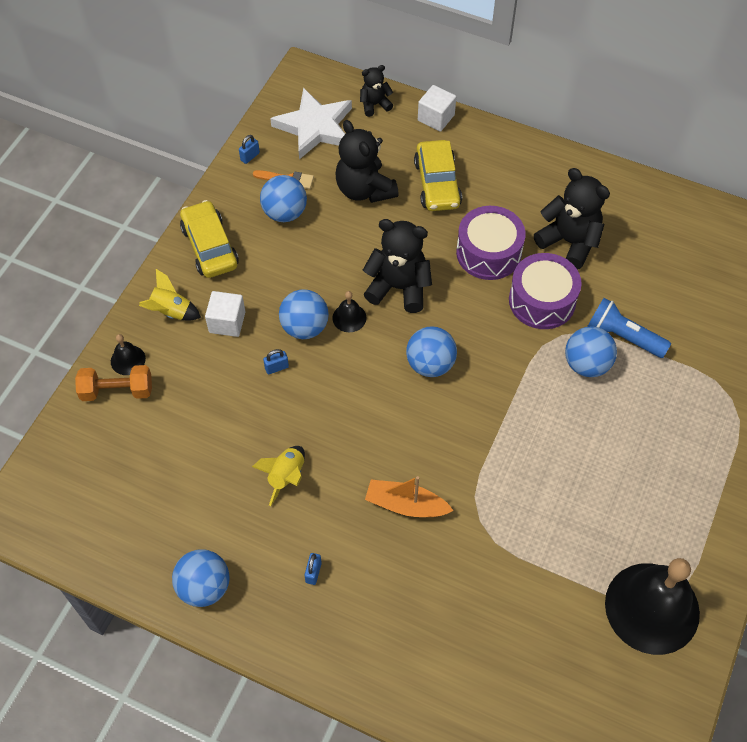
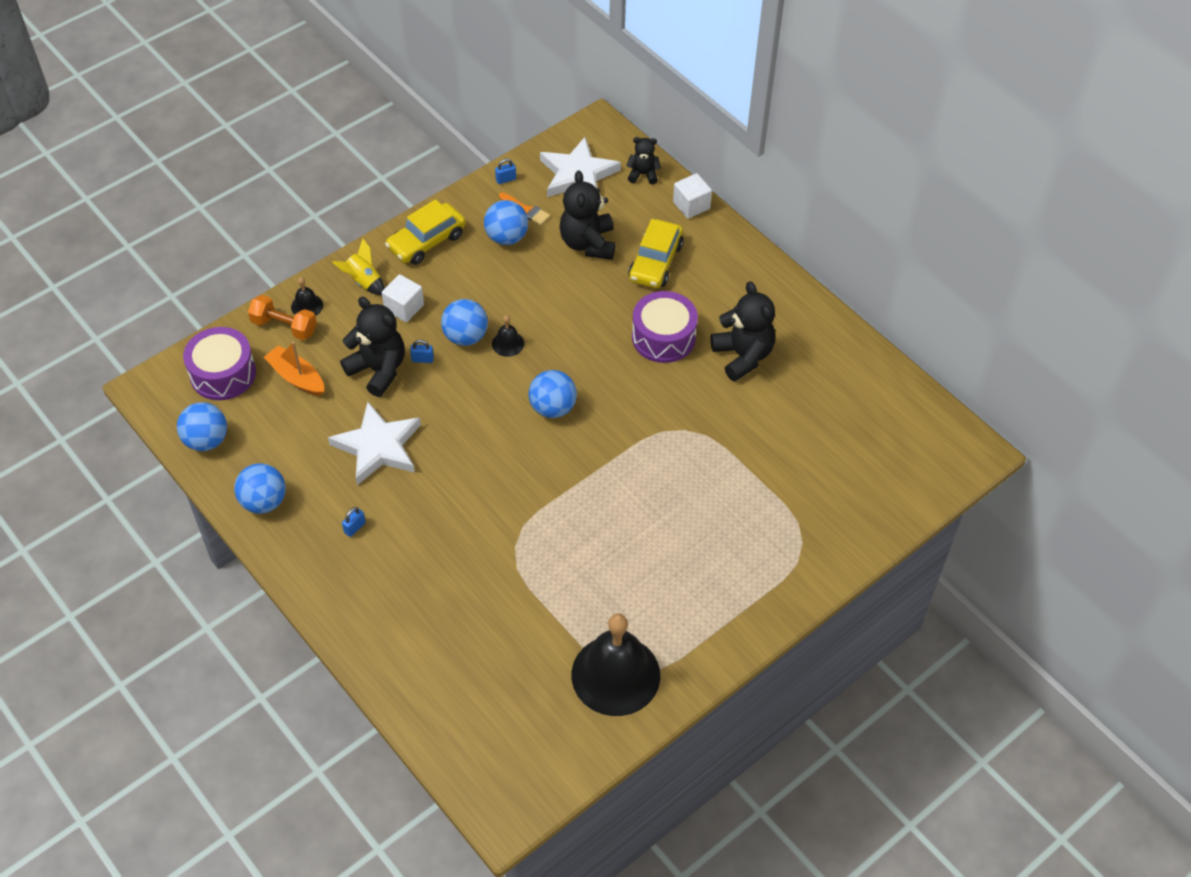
camera: 25 degrees right, 5 degrees down
(210, 247) = (426, 241): yellow car -> yellow car turned 135 degrees counterclockwise
(286, 476) = (378, 447): yellow rocket -> white star
(398, 287) = (565, 335): black teddy bear -> black teddy bear (378, 370)
(406, 505) = (461, 509): orange boat -> orange boat (296, 377)
(542, 301) = (685, 395): purple drum -> purple drum (223, 374)
(586, 364) = (689, 462): blue ball -> blue ball (206, 440)
(623, 336) = (738, 453): blue flashlight -> none

